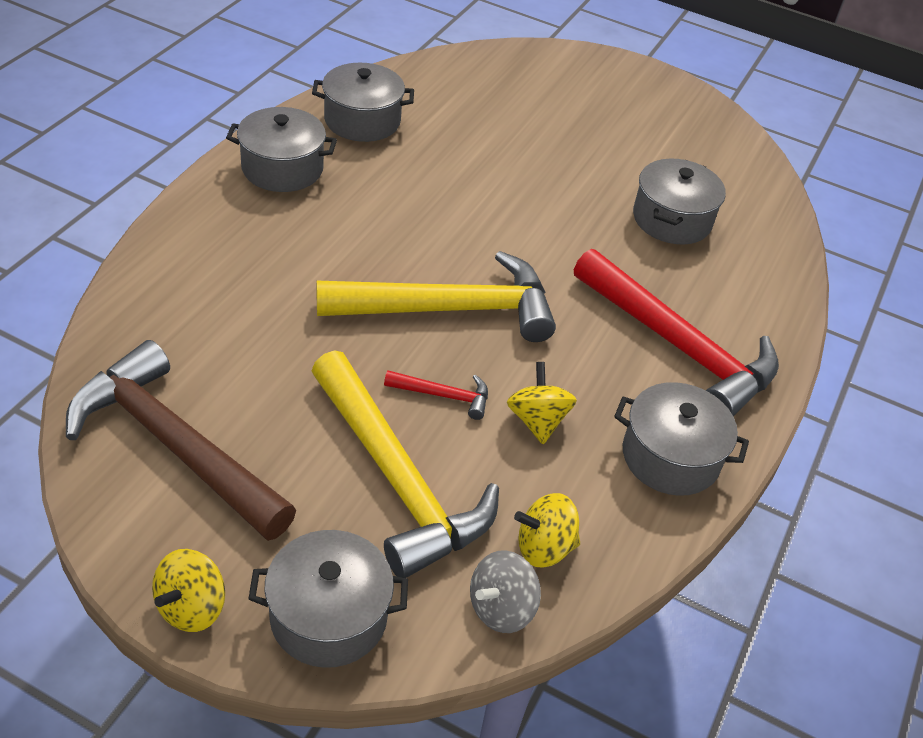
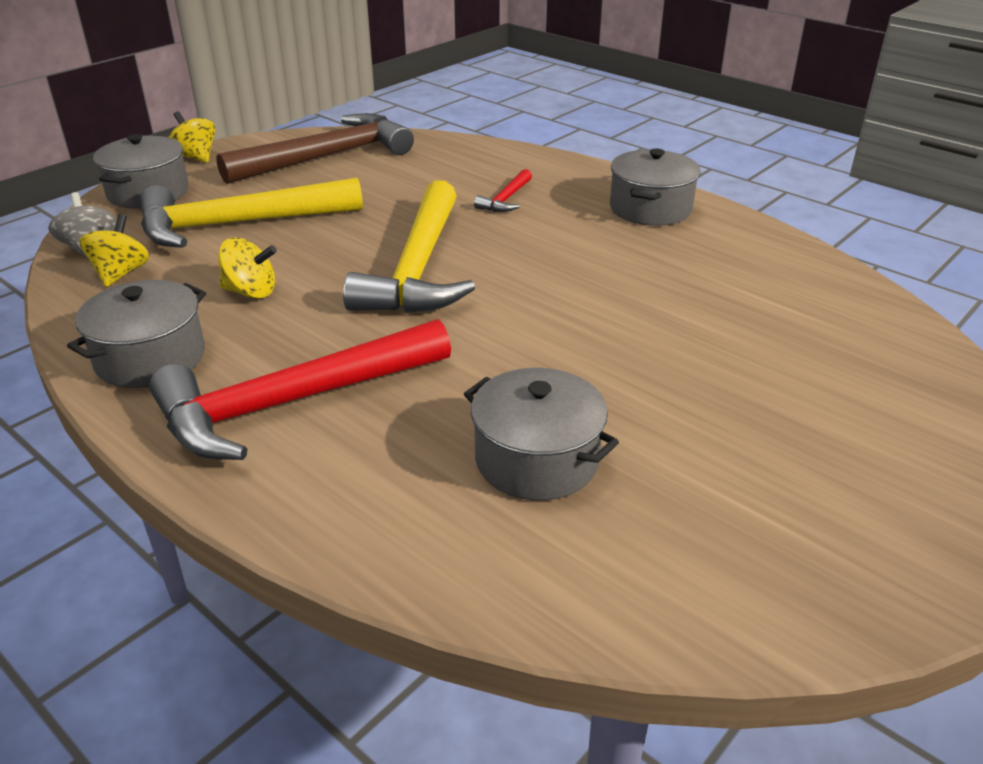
camera: 110 degrees right, 10 degrees down
(362, 120) = (746, 254): grey pot -> none
(443, 396) = (310, 252): red hammer -> red hammer (506, 199)

